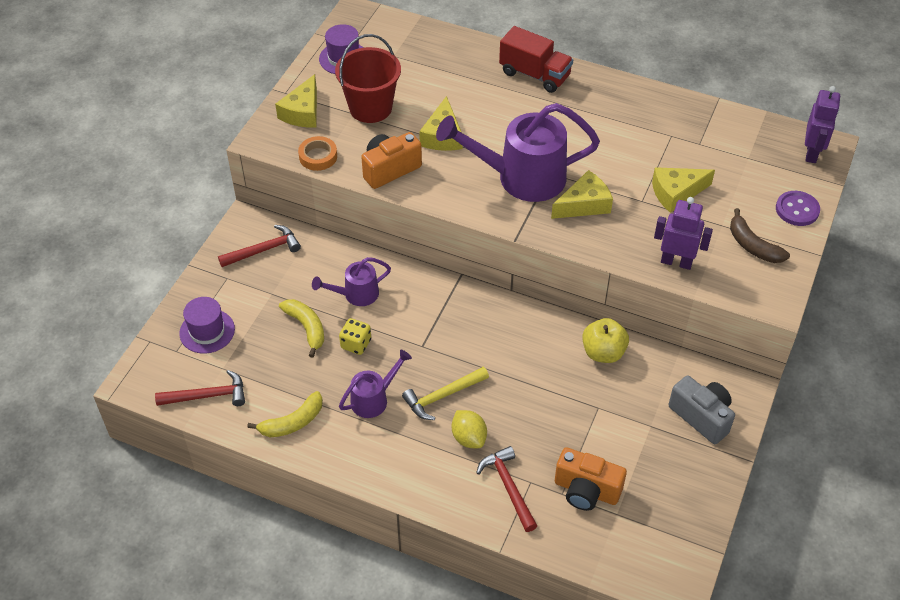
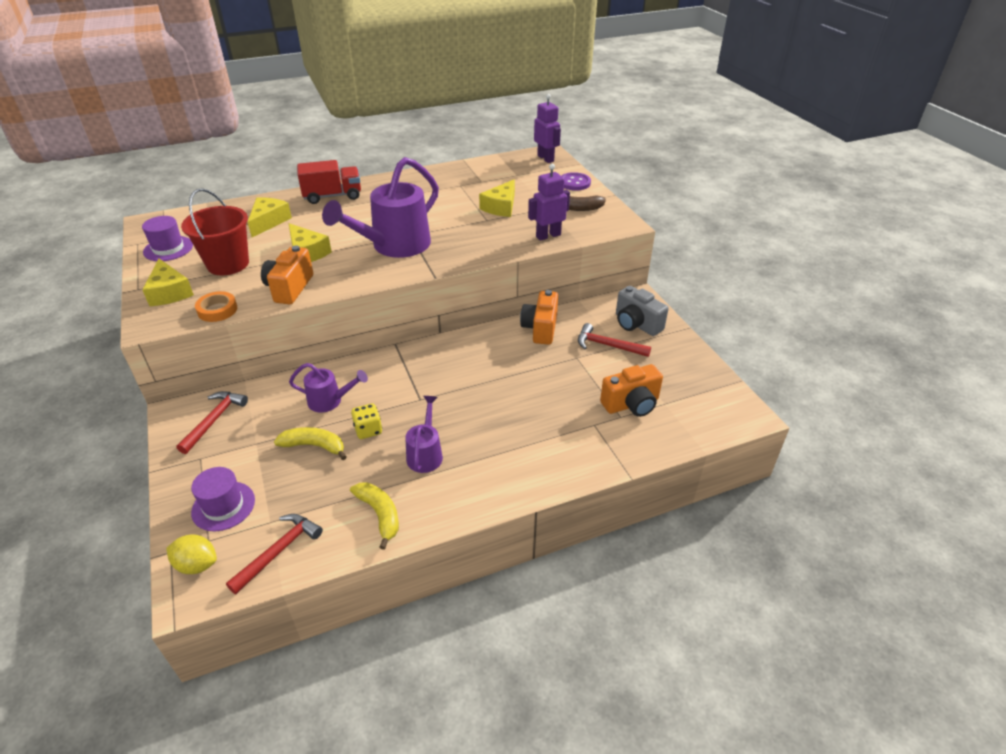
camera: 45 degrees left, 10 degrees down
(292, 422) = (380, 514): yellow banana -> yellow banana turned 45 degrees counterclockwise
(356, 294) = (330, 401): purple watering can -> purple watering can turned 105 degrees counterclockwise
(442, 396) = (472, 418): yellow hammer -> none
(469, 438) = (522, 429): yellow lemon -> yellow lemon (197, 565)
(508, 487) = (585, 437): red hammer -> red hammer (607, 345)
(584, 204) = (454, 238): yellow cheese -> yellow cheese (268, 222)
(603, 352) = (540, 329): yellow apple -> orange camera
(701, 417) = (636, 324): grey camera -> grey camera turned 135 degrees counterclockwise

